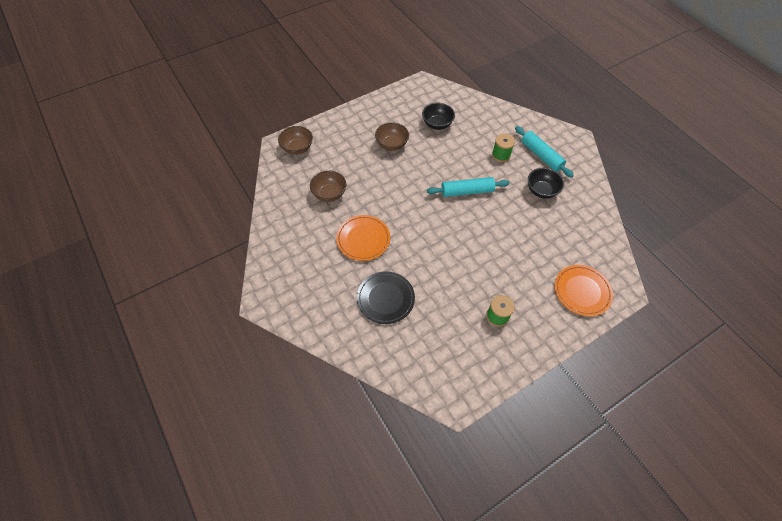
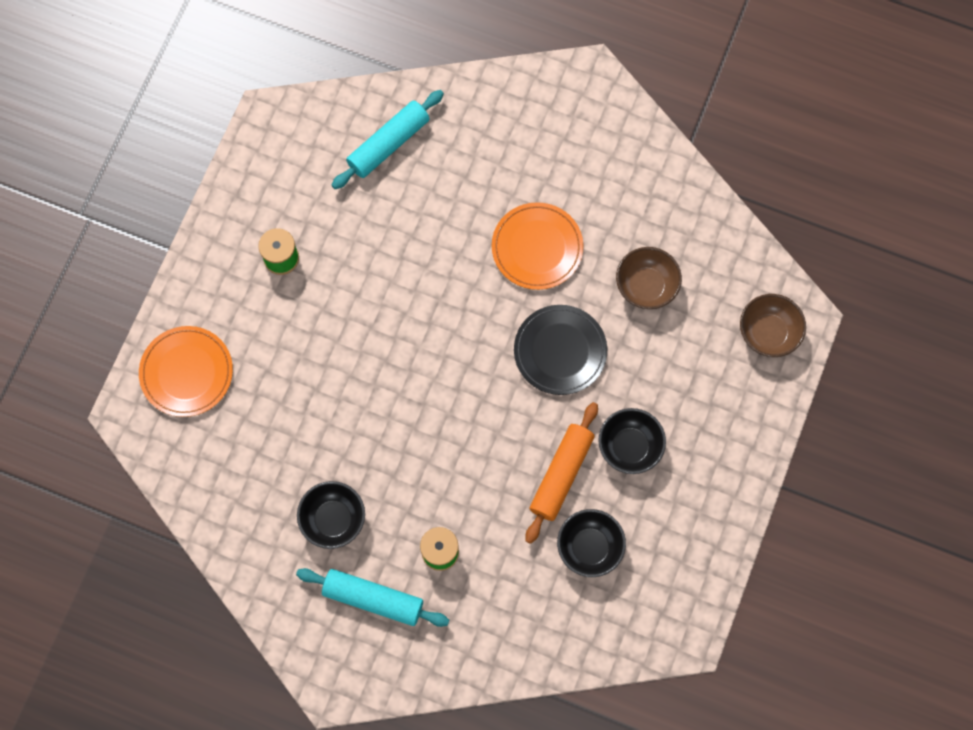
camera: 145 degrees right, 15 degrees up
(385, 298) = (440, 184): black plate -> black plate (560, 351)
(391, 145) = (629, 446): brown bowl -> black bowl
(428, 151) = (561, 474): none -> orange rolling pin
(467, 191) = (447, 435): turquoise rolling pin -> turquoise rolling pin (388, 144)

